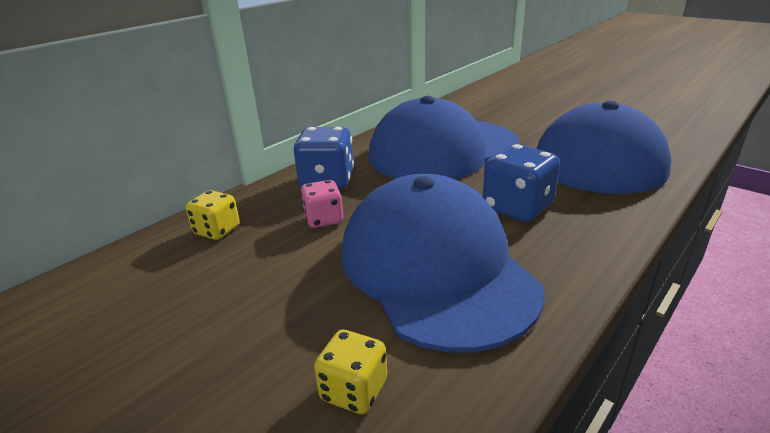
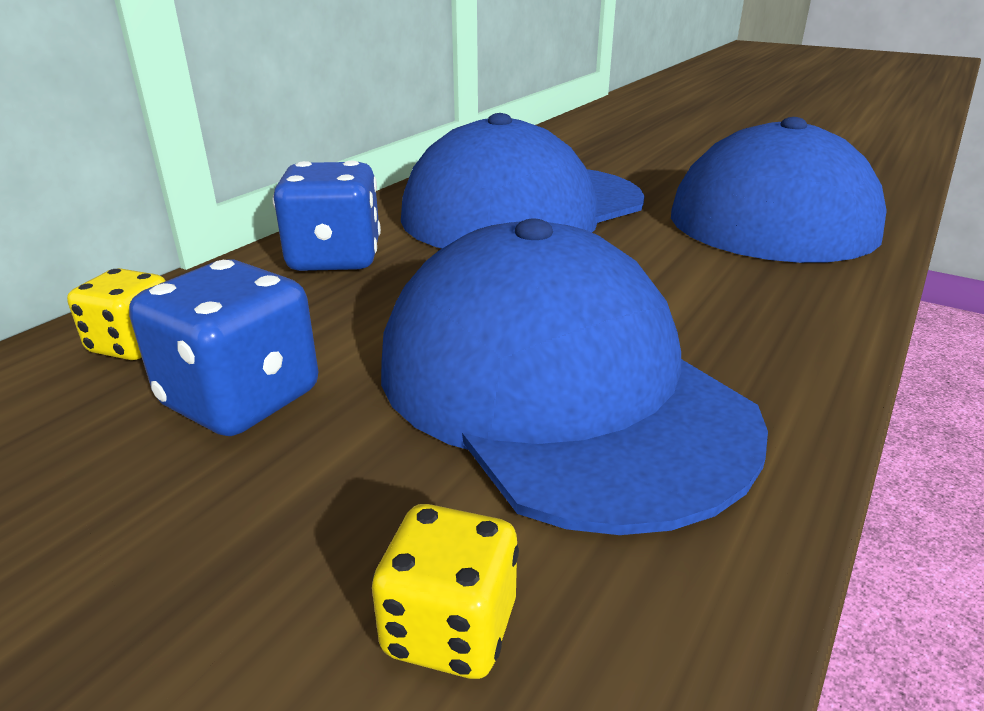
camera: 10 degrees left, 0 degrees up
(323, 219) = (338, 318): pink dice -> none
(517, 208) = (668, 287): blue dice -> blue dice (241, 399)

